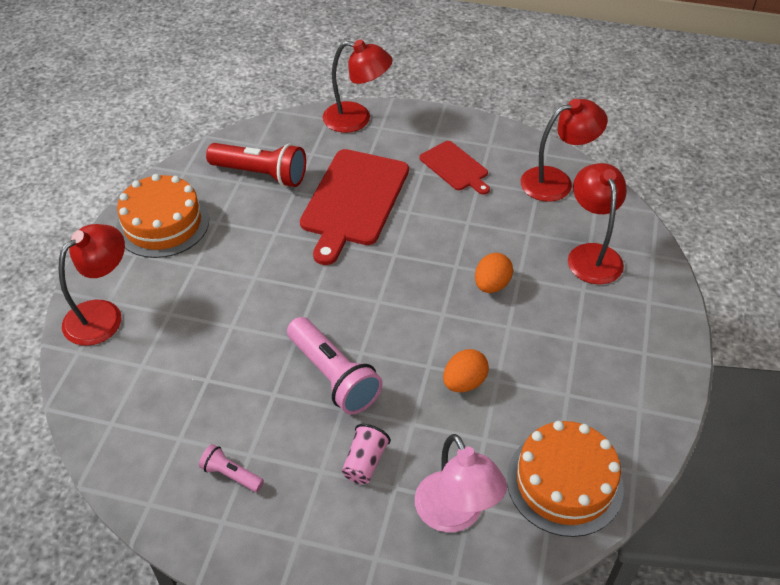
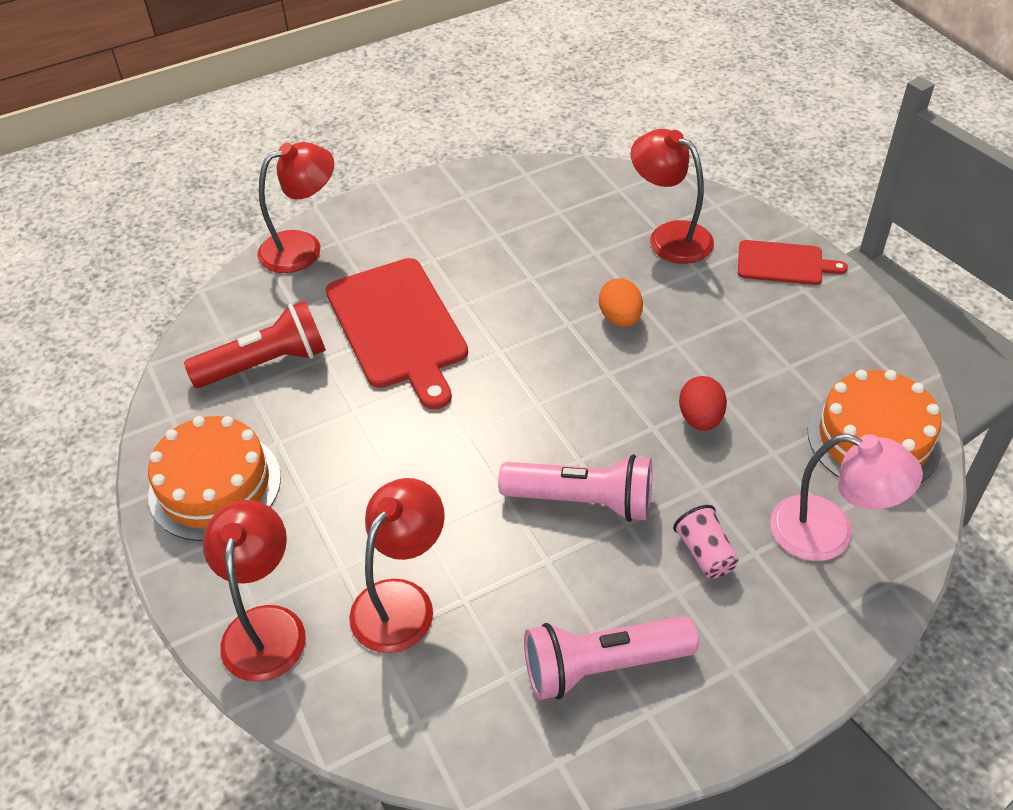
camera: 40 degrees left, 0 degrees up
(231, 475) = (602, 666): pink flashlight -> pink flashlight, size x1.98
(455, 167) = (459, 235): red cutting board -> red cutting board (784, 263)
(464, 382) = (700, 418): orange egg -> red egg
(556, 181) = (565, 192): red lamp -> red lamp (402, 601)

